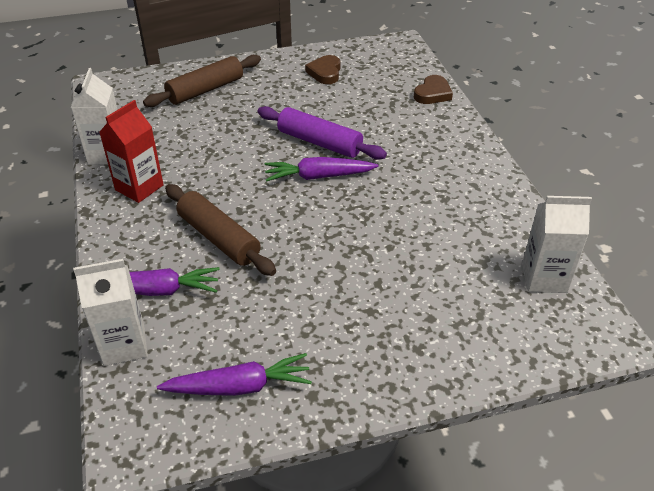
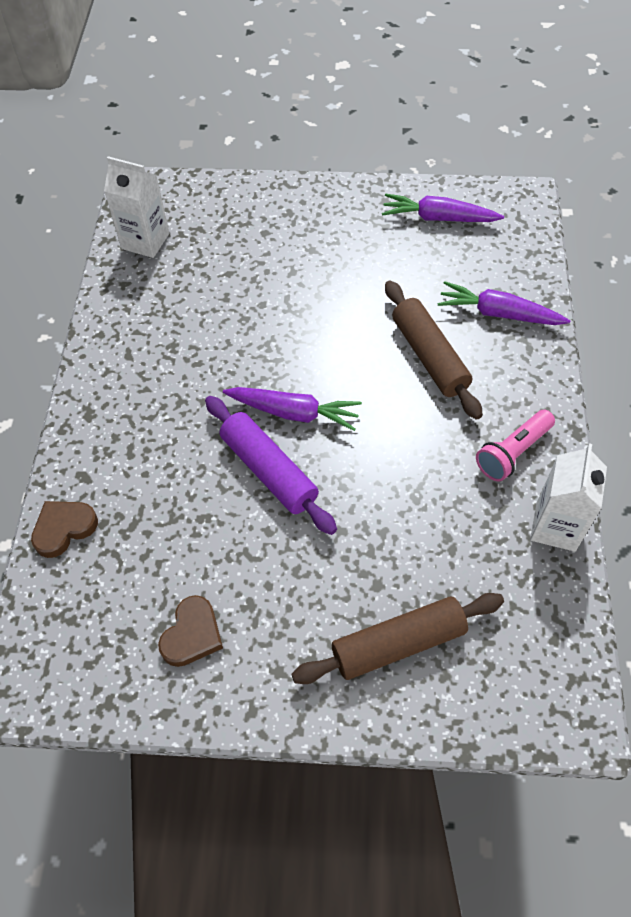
camera: 160 degrees left, 15 degrees up
(124, 345) = (529, 270): white carton -> none
(139, 187) = (512, 453): red carton -> pink flashlight

